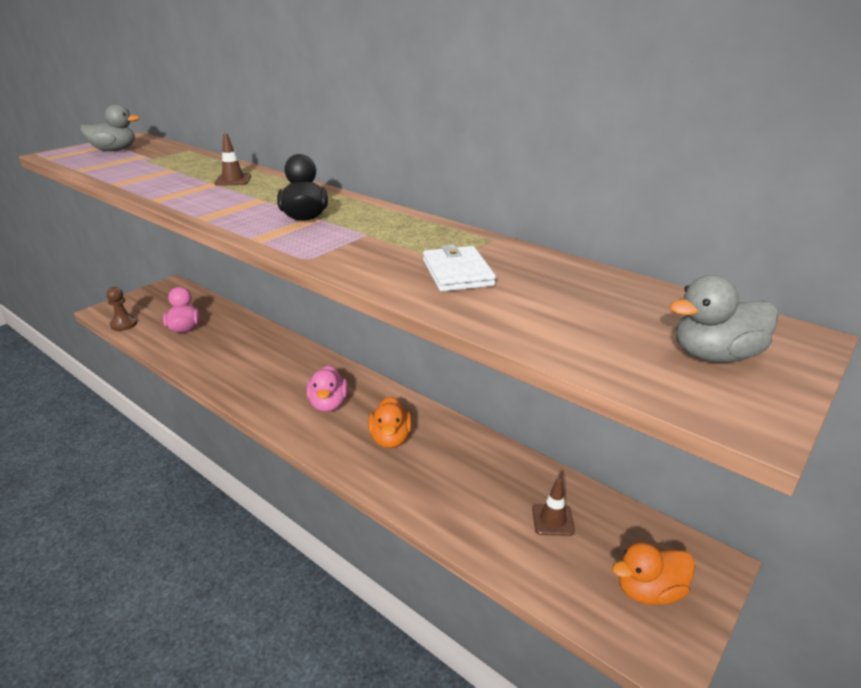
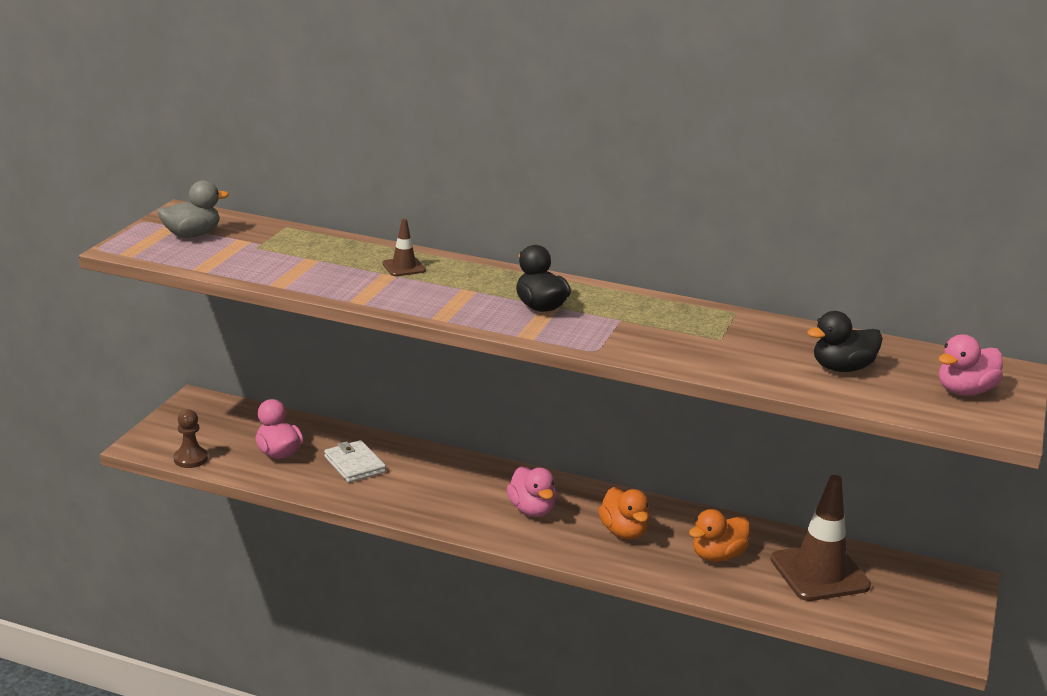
camera: 20 degrees left, 5 degrees down
(457, 273) = (737, 349): white wallet -> white wallet (354, 465)
(552, 520) = (819, 573): brown traffic cone -> brown traffic cone, size x2.12
(564, 307) = (842, 368): none -> black duck
(649, 591) = (923, 608): orange duck -> orange duck (717, 556)
(714, 355) = (965, 391): grey duck -> pink duck

